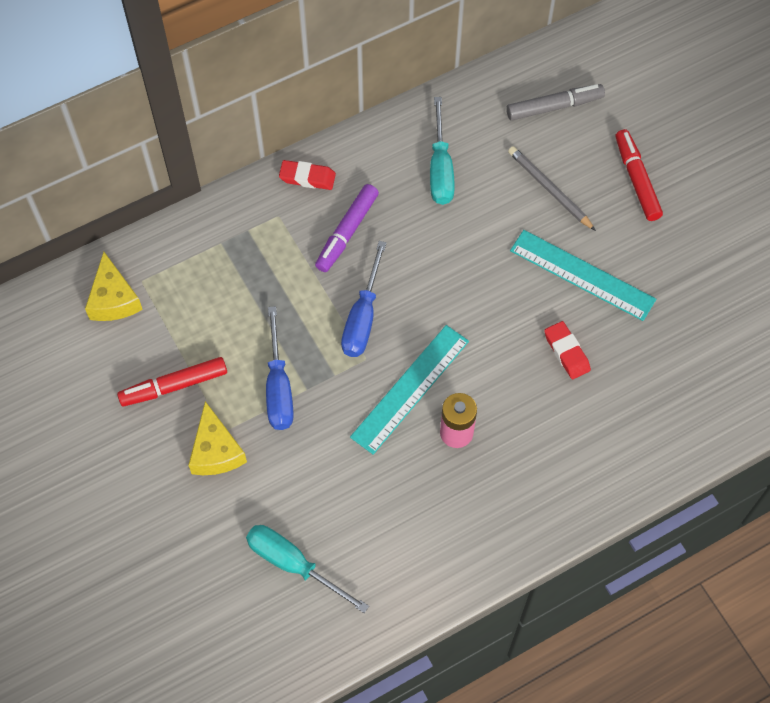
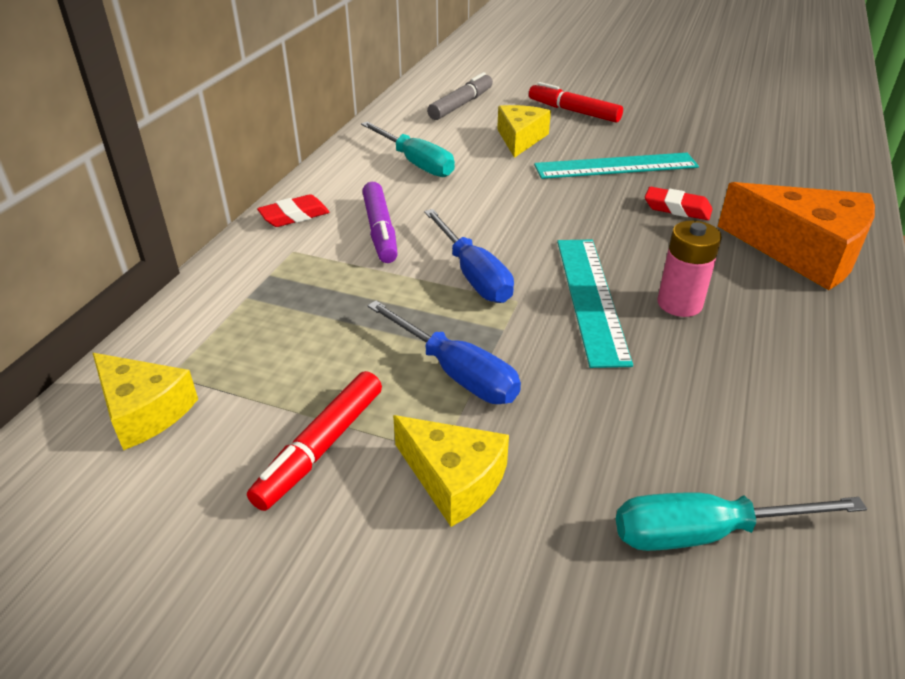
camera: 40 degrees left, 25 degrees down
(549, 189) = (520, 139): grey pencil -> yellow cheese
(595, 453) = (803, 251): none -> orange cheese

